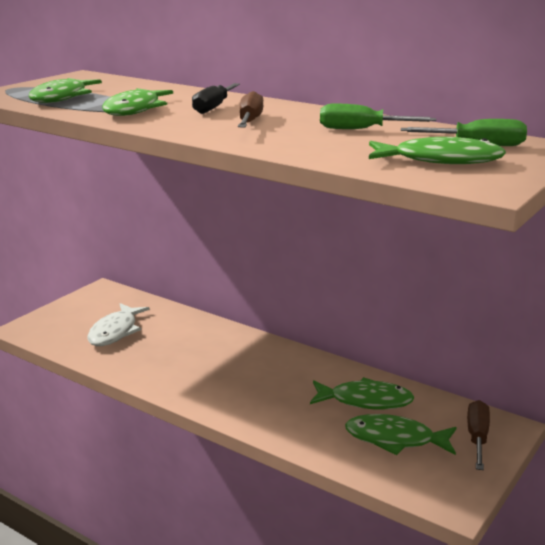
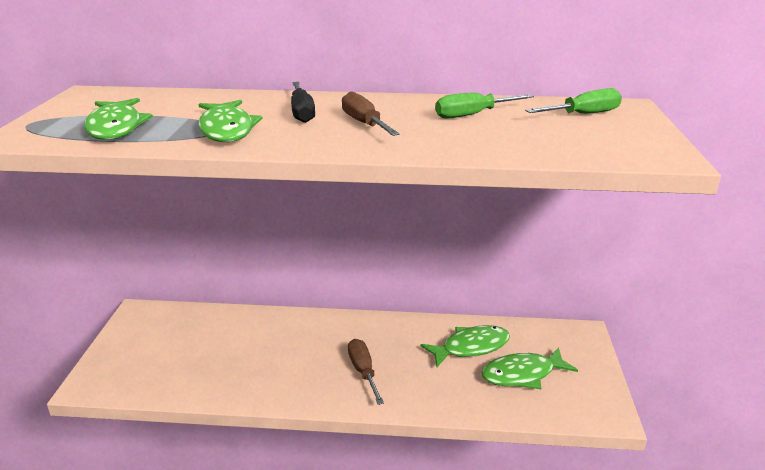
camera: 30 degrees left, 5 degrees up
(115, 332) = (193, 355): white fish -> none
(440, 160) = (588, 136): green fish -> none
(477, 437) = (573, 349): brown screwdriver -> brown screwdriver (363, 371)

